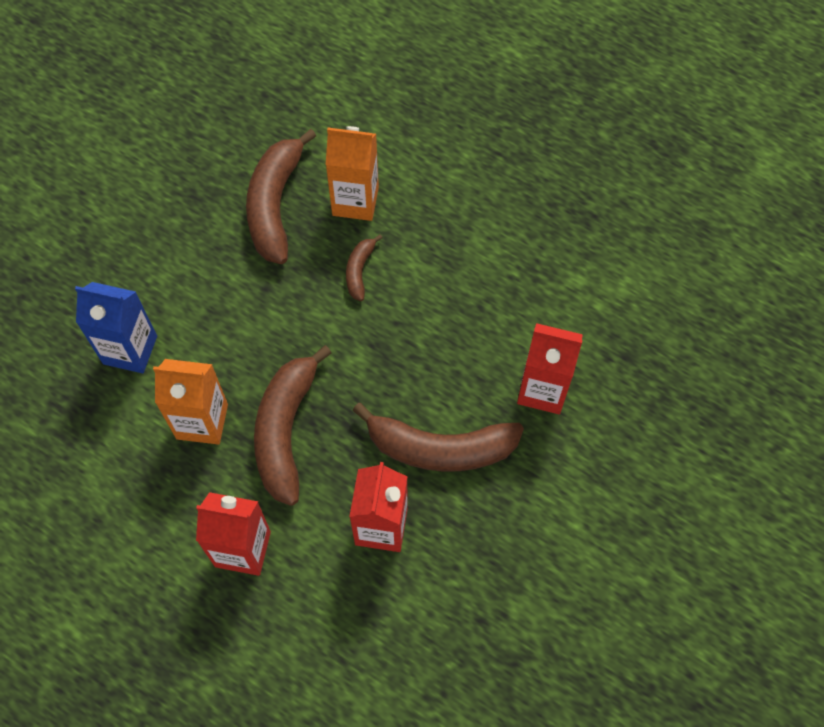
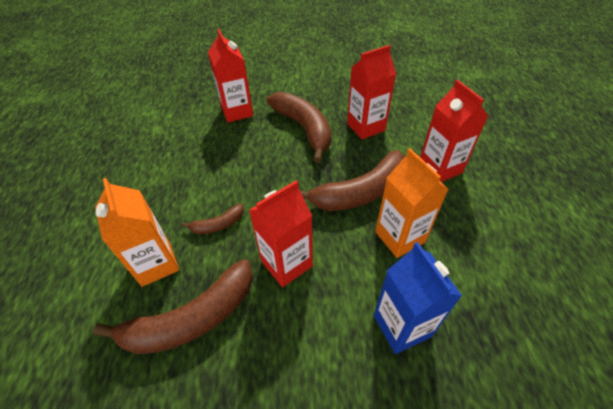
camera: 125 degrees left, 15 degrees down
(263, 303) = (286, 263): none -> red carton

